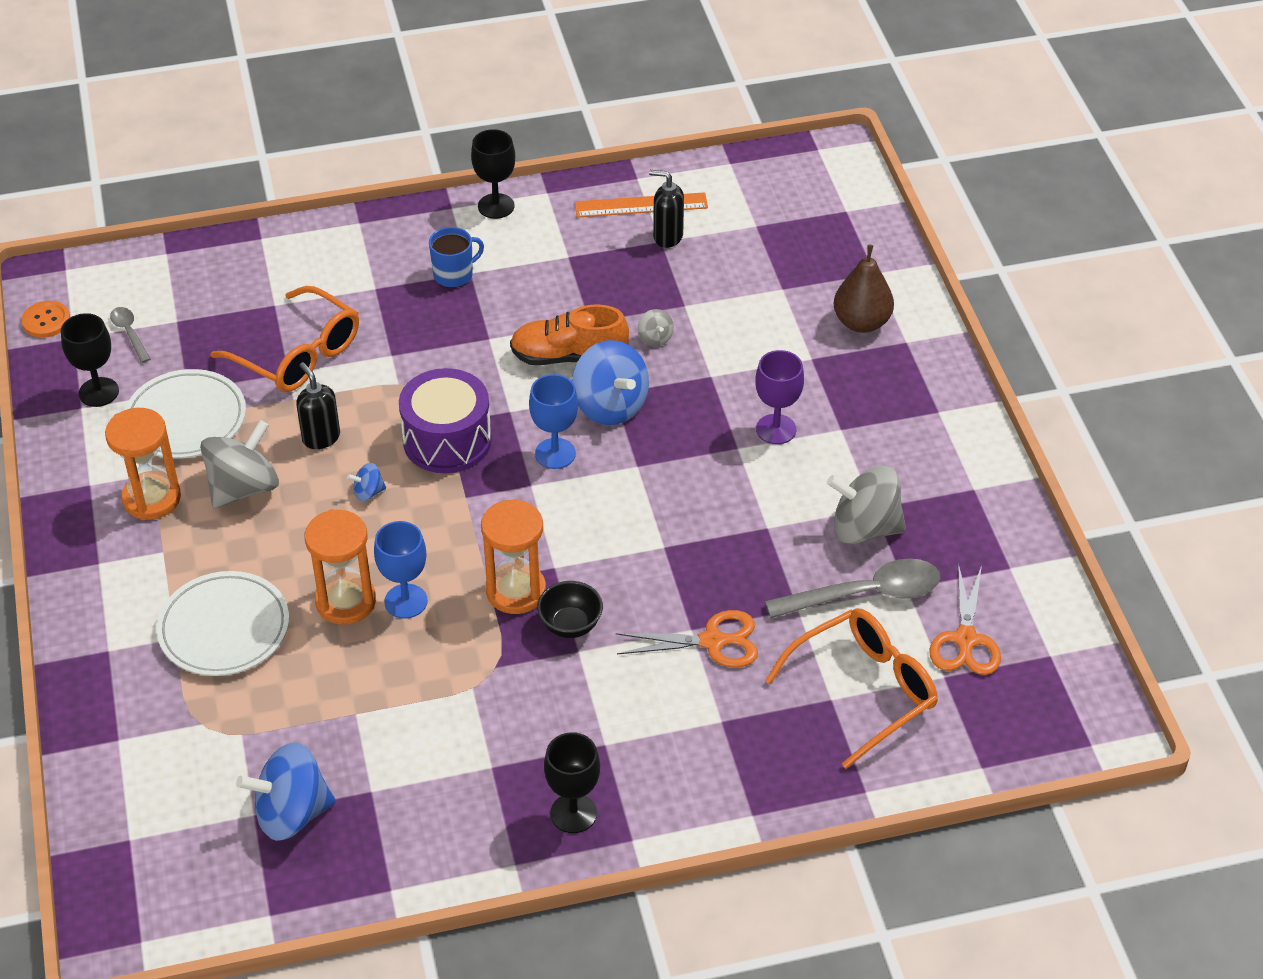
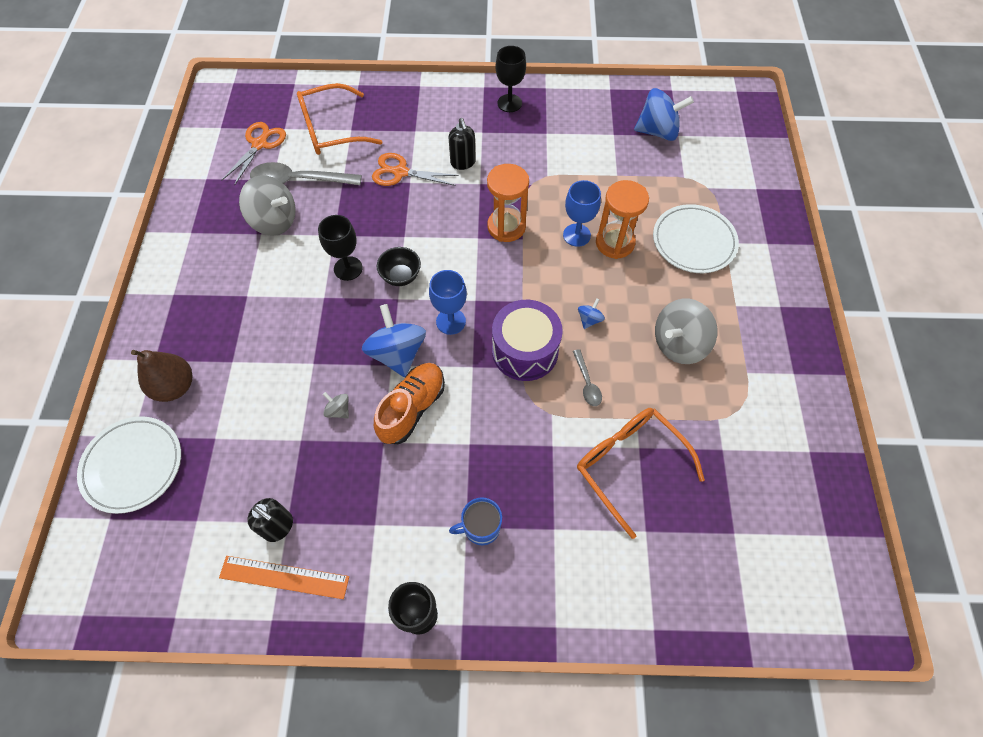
camera: 165 degrees left, 15 degrees up
(46, 321) = (855, 564): orange button -> none
(98, 392) = (796, 464): black goblet -> black goblet (348, 268)
(129, 333) = (776, 528): grey spoon -> grey spoon (587, 383)
(151, 498) = (746, 350): orange hourglass -> none
(186, 419) = (723, 418): white plate -> white plate (133, 465)
(321, 437) = (618, 375): black soap dispenser -> black soap dispenser (463, 163)
(368, 492) = (589, 319): blue spinning top -> blue spinning top turned 60 degrees counterclockwise
(569, 356) = (412, 408): orange shoe -> orange shoe turned 75 degrees counterclockwise
(570, 625) = (479, 199): black bowl -> black bowl (401, 276)
(655, 338) = (338, 410): grey spinning top -> grey spinning top turned 45 degrees counterclockwise
(776, 429) = (290, 305): purple goblet -> none

